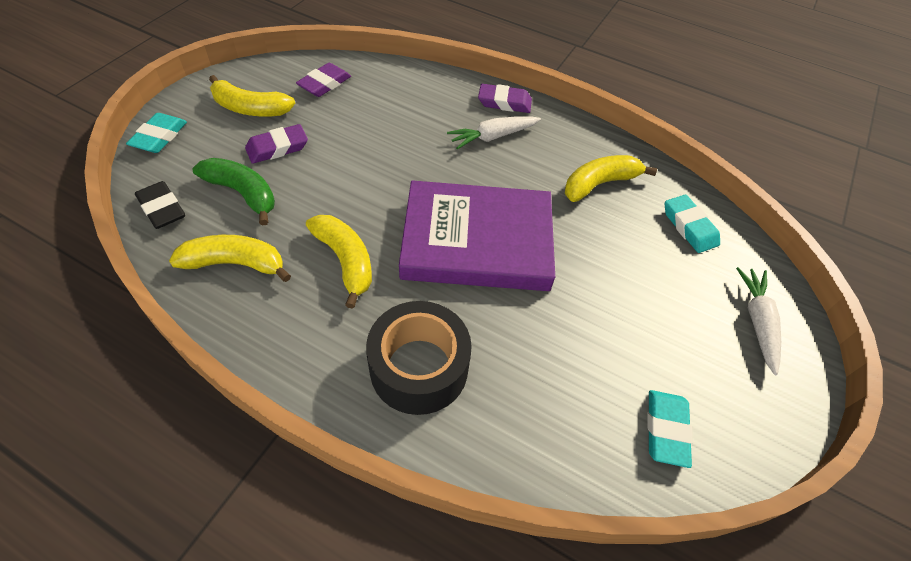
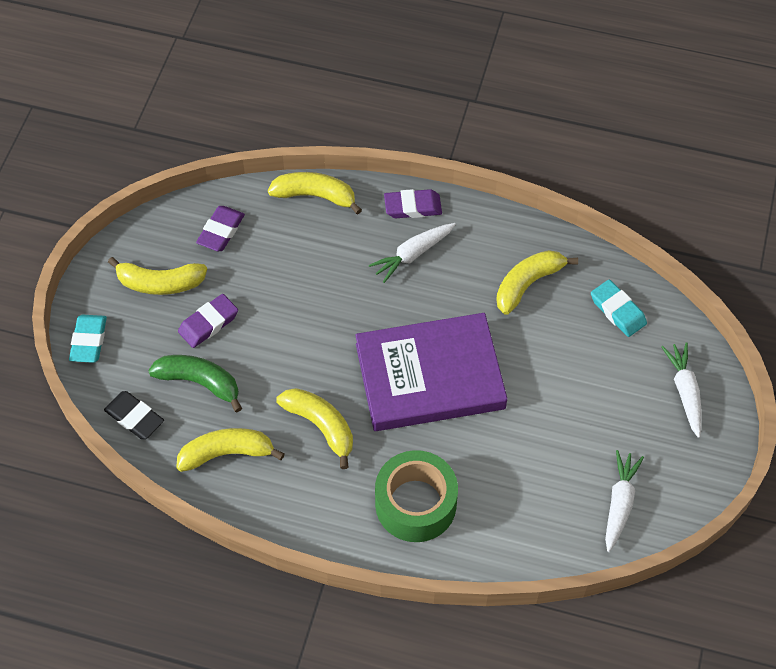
camera: 10 degrees left, 5 degrees up
(419, 77) = (315, 196): none -> yellow banana
(419, 368) = (415, 504): black tape -> green tape
(666, 430) = (619, 503): turquoise eraser -> white carrot

